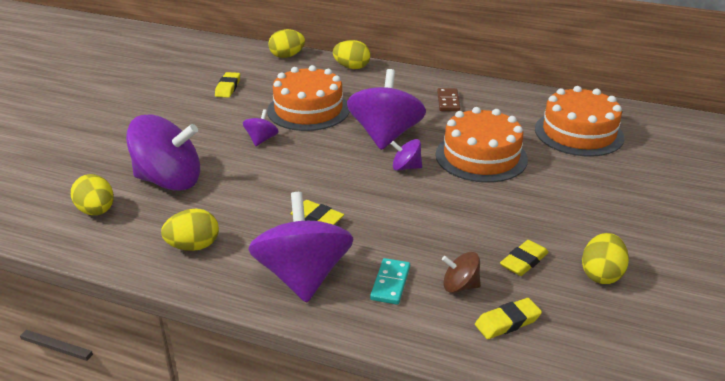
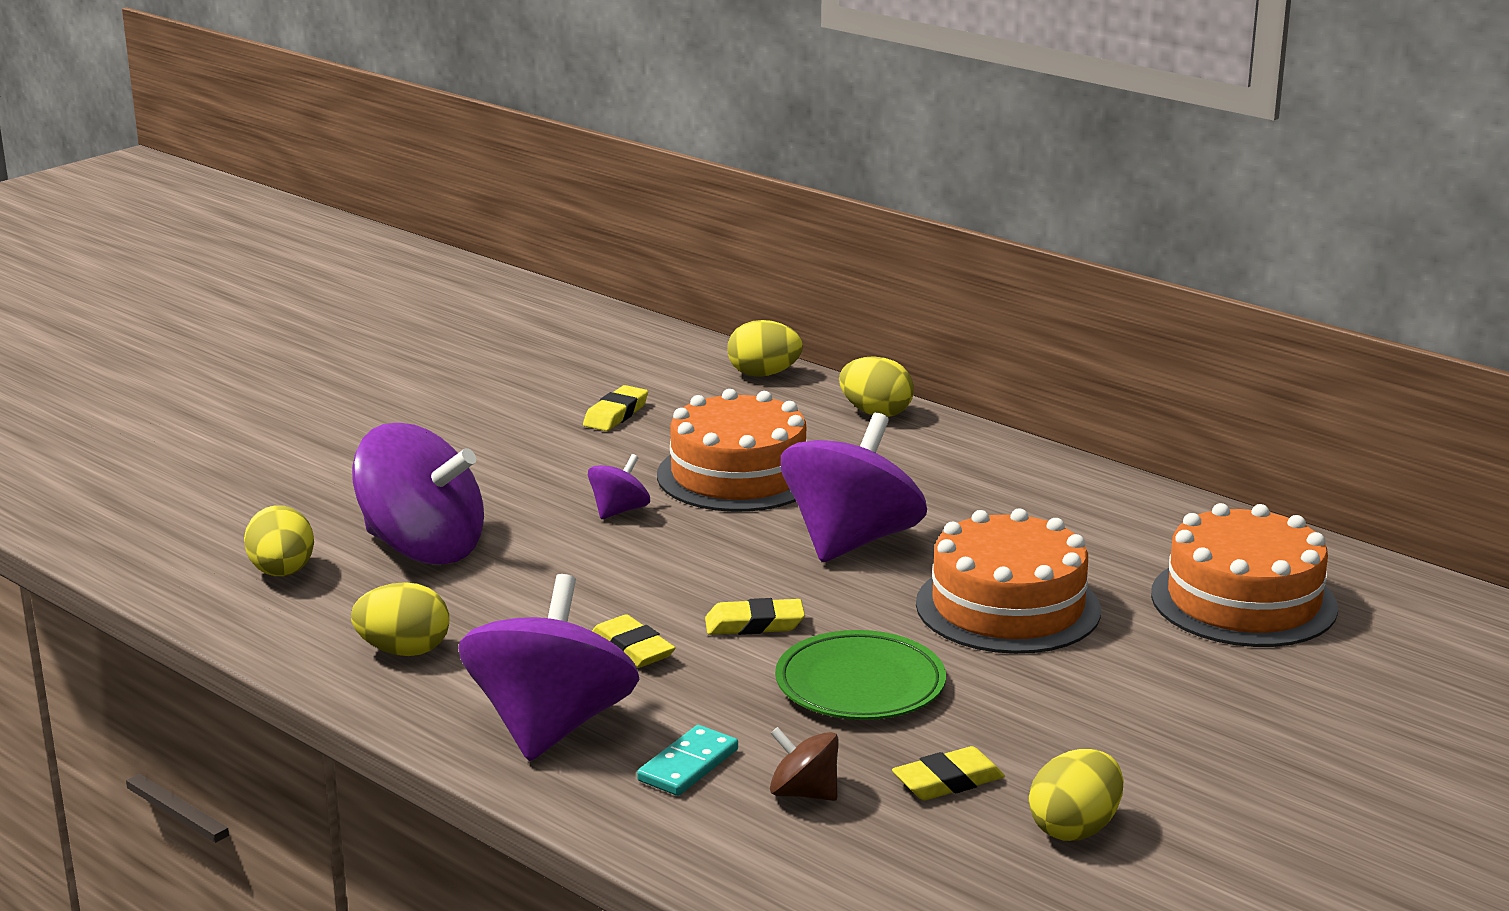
camera: 20 degrees right, 10 degrees down
(406, 167) = (849, 600): purple spinning top -> none
(443, 214) = (860, 684): none -> green plate
(448, 101) = (1020, 503): brown domino -> none
(507, 322) = (844, 858): yellow eraser -> yellow eraser (754, 624)

